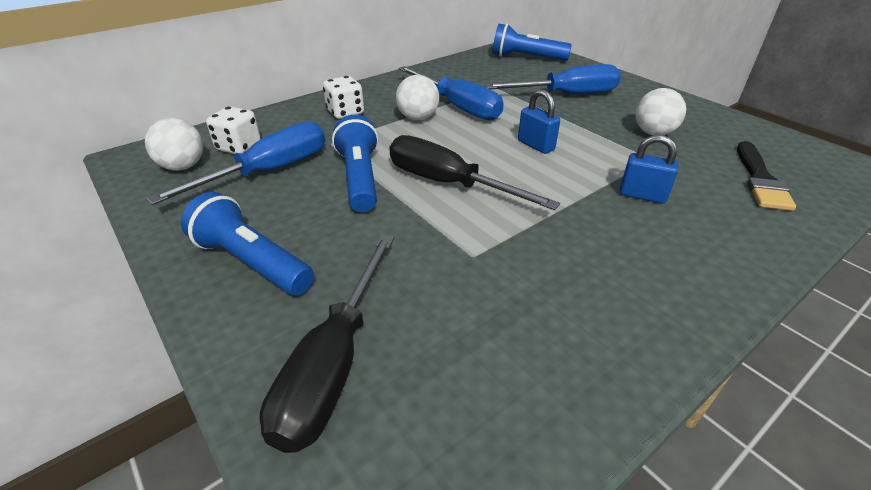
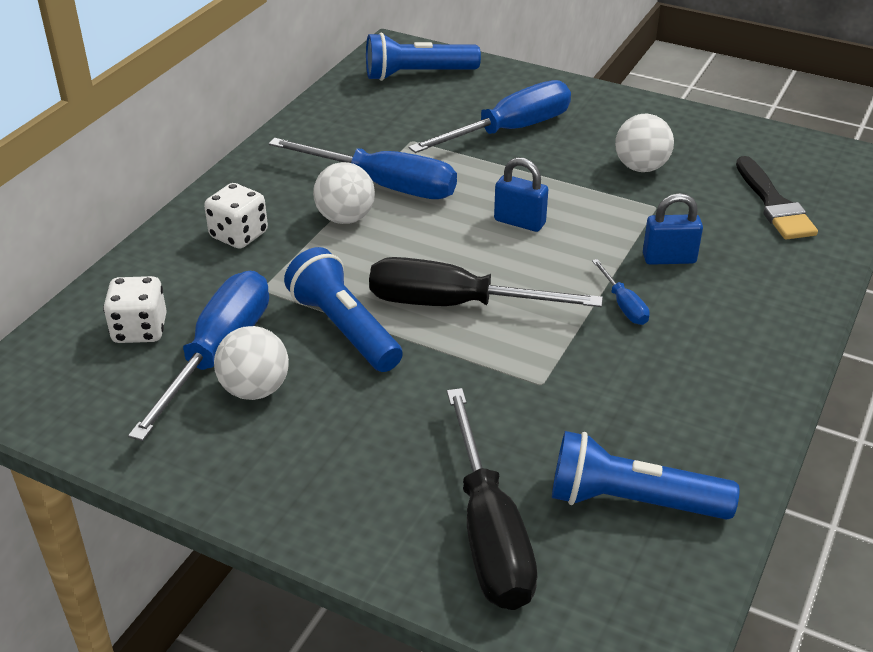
camera: 25 degrees left, 0 degrees up
(183, 166) = (92, 381): white ball -> white ball (255, 389)
(252, 262) = (312, 468): blue flashlight -> blue flashlight (632, 501)
(582, 218) = (623, 305): none -> blue screwdriver

